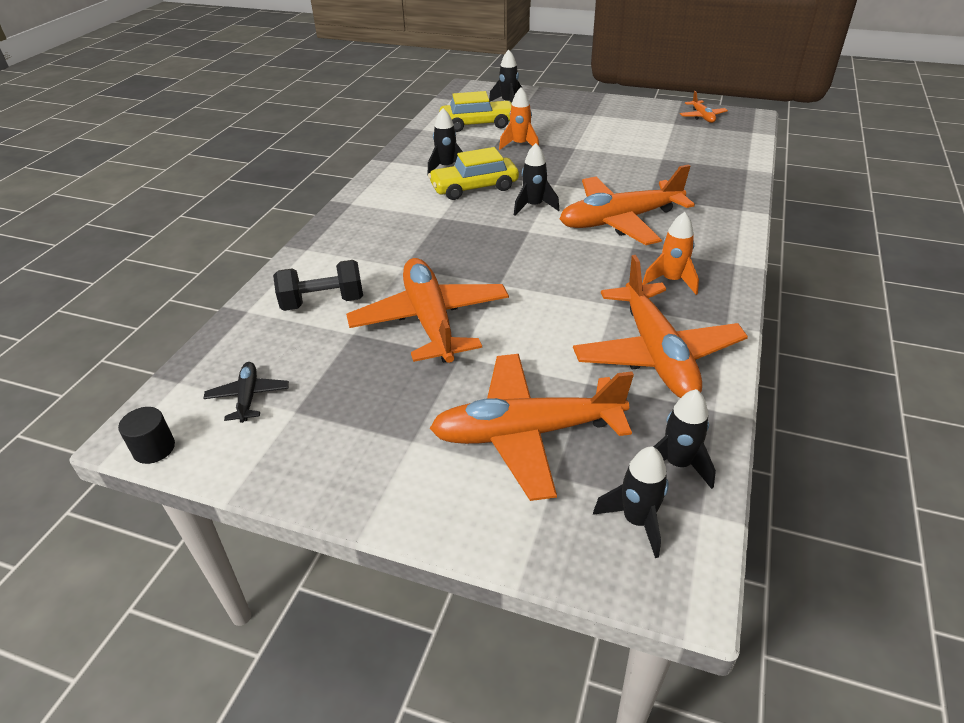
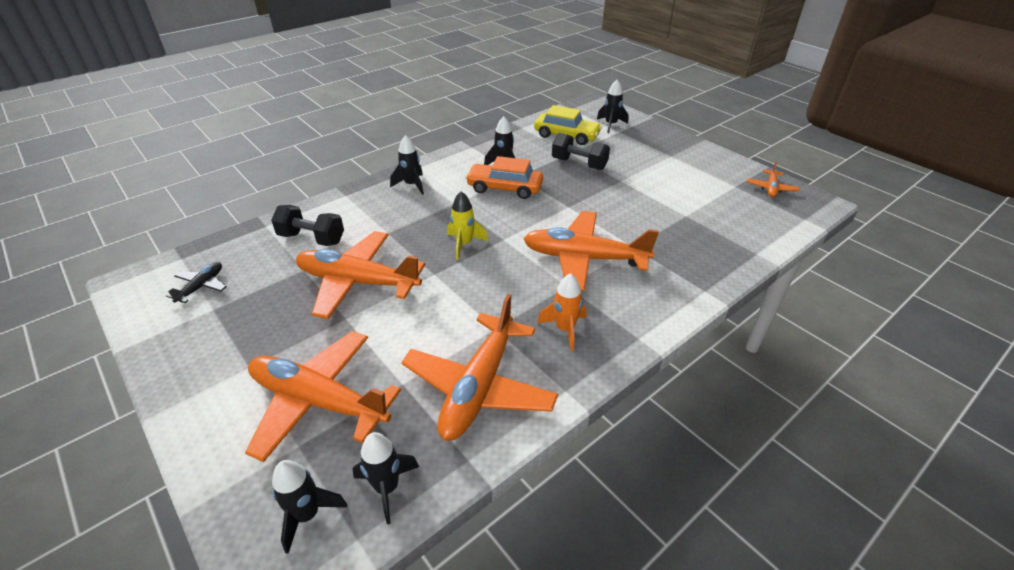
camera: 30 degrees right, 0 degrees up
(154, 448) = (124, 296): black cylinder -> none
(430, 321) = (358, 282): orange plane -> orange plane turned 90 degrees counterclockwise
(474, 187) = (504, 188): yellow car -> orange car
(496, 249) = (464, 244): none -> yellow rocket
(520, 145) = (579, 164): orange rocket -> black dumbbell
(533, 206) = (530, 220): black rocket -> black rocket (411, 185)

